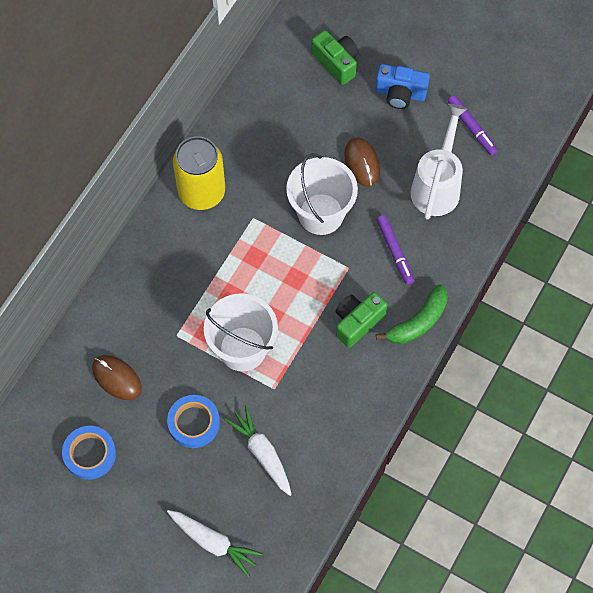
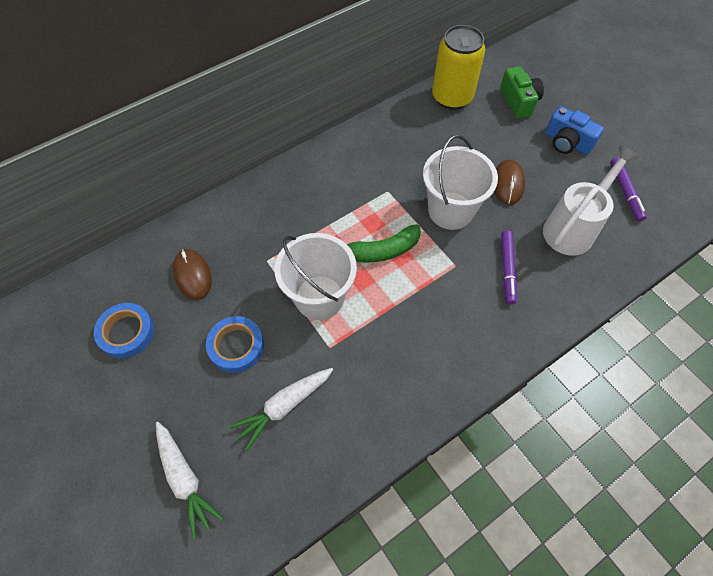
camera: 25 degrees right, 5 degrees down
(201, 192) = (354, 155): yellow can -> yellow can (452, 97)
(262, 453) = (284, 406): white carrot -> white carrot turned 120 degrees counterclockwise
(357, 322) = (442, 319): green camera -> none
(418, 322) = (504, 344): green banana -> green banana (382, 251)

